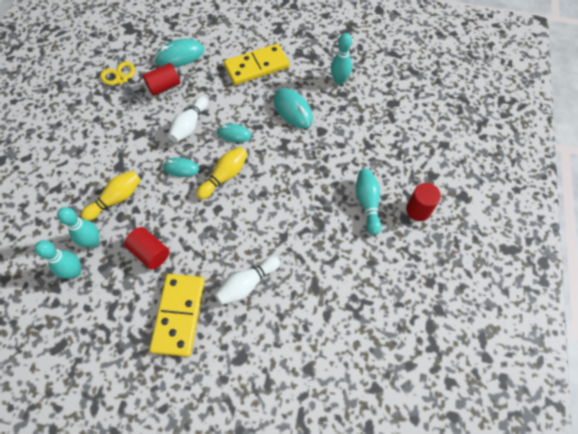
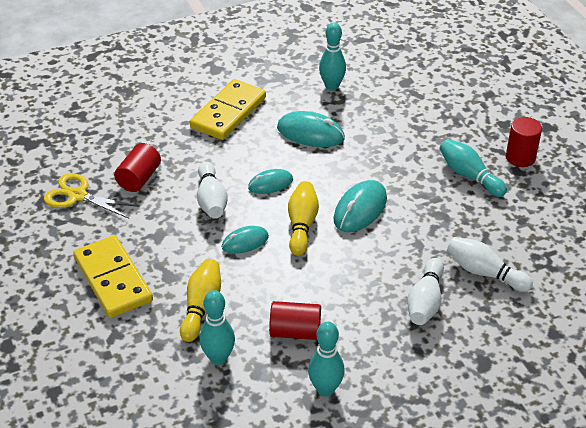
camera: 35 degrees left, 20 degrees down
(75, 272) = (228, 395): turquoise bowling pin -> turquoise bowling pin (325, 389)
(179, 315) = (385, 365): yellow domino -> yellow domino (113, 279)
(180, 56) = (125, 141): turquoise mouse -> turquoise mouse (360, 209)
(306, 288) = (484, 273): none -> white bowling pin

